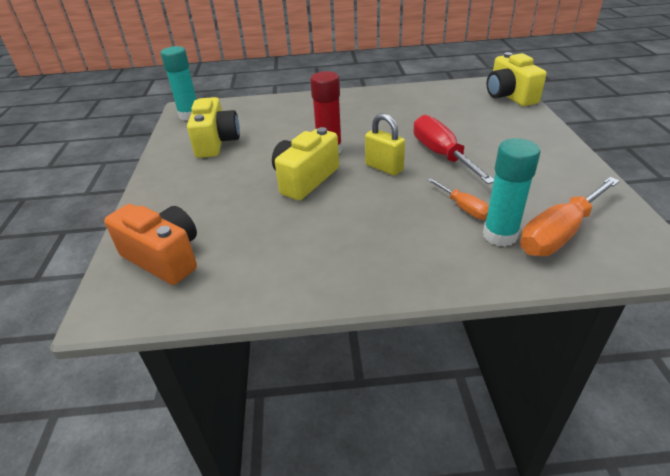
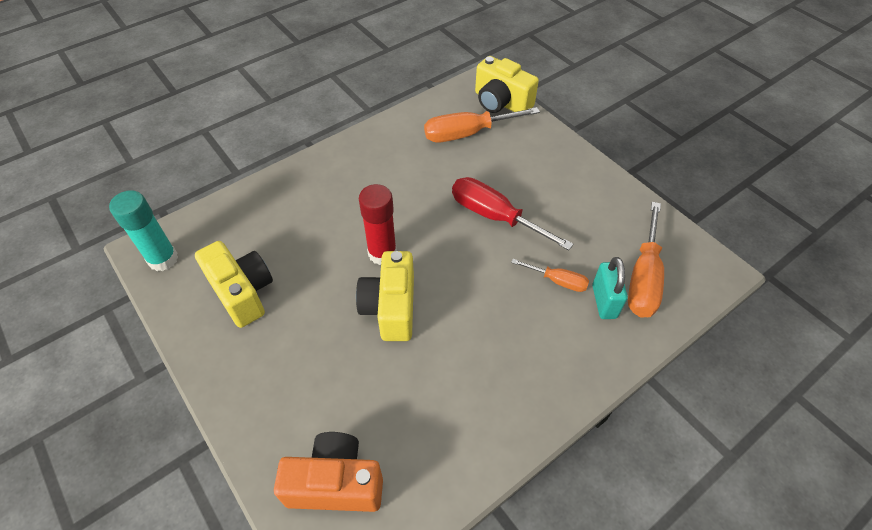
camera: 35 degrees left, 15 degrees up
(384, 168) = (455, 257): yellow padlock -> none
(462, 106) = (467, 134): none -> orange screwdriver
(500, 235) = (604, 301): turquoise glue stick -> turquoise padlock

